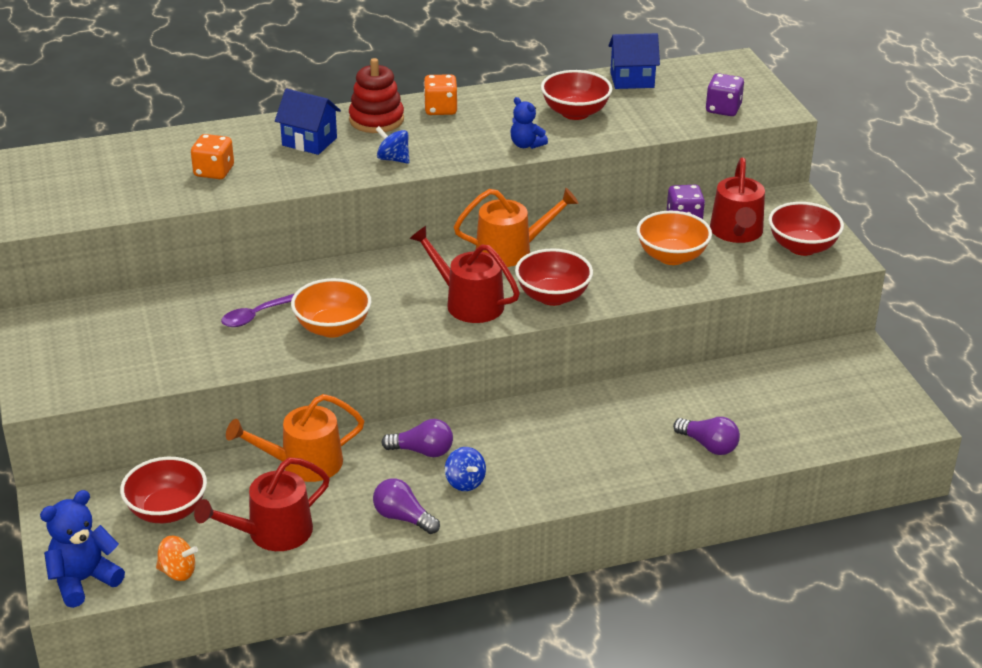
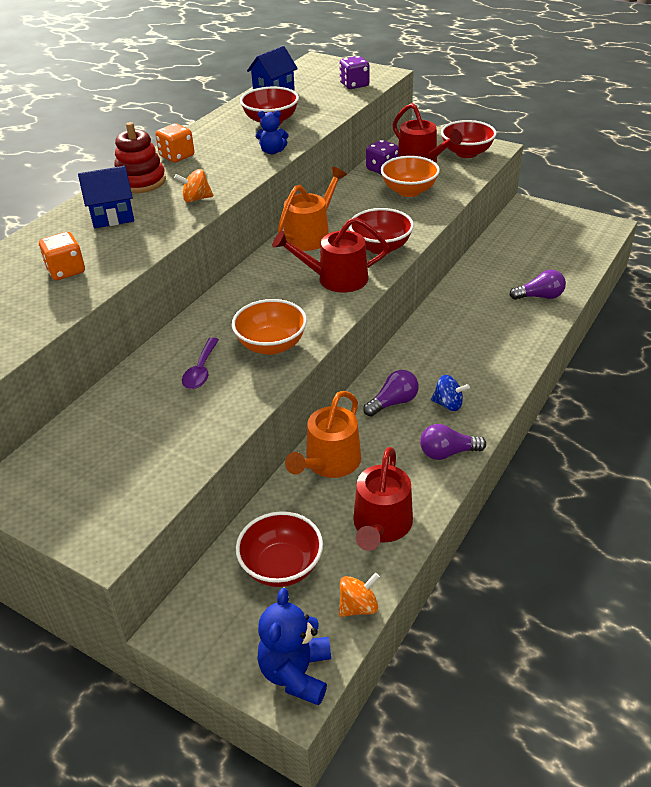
camera: 40 degrees left, 5 degrees up
(393, 159) = (196, 199): blue spinning top -> orange spinning top

